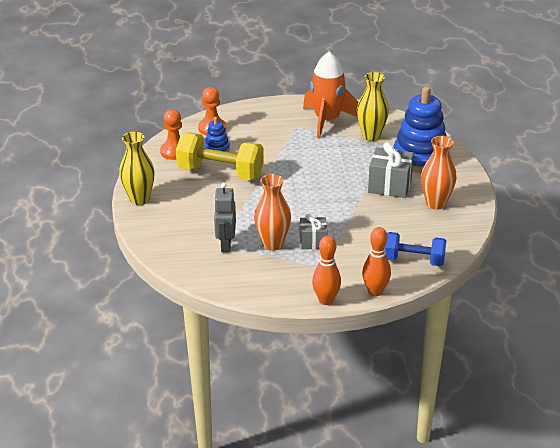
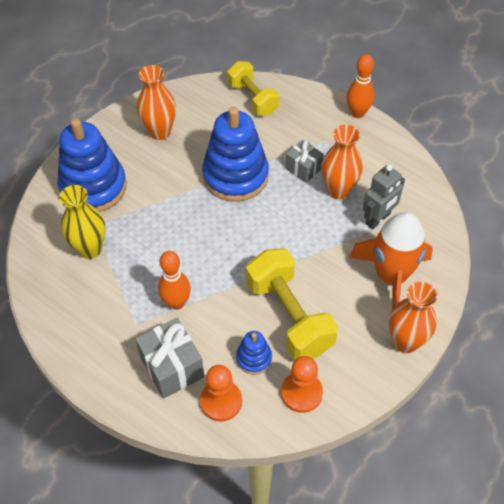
camera: 135 degrees left, 20 degrees up
(139, 199) = (405, 342): yellow vase -> orange vase
(327, 121) = (95, 308): orange rocket -> orange rocket (391, 276)
(349, 211) = (235, 176): none -> blue stacking toy
(375, 291) = (314, 95): orange bowling pin -> orange bowling pin (176, 303)
(389, 186) = (166, 177): grey gift -> grey gift (172, 367)
(413, 260) = (252, 98): blue dumbbell -> yellow dumbbell

